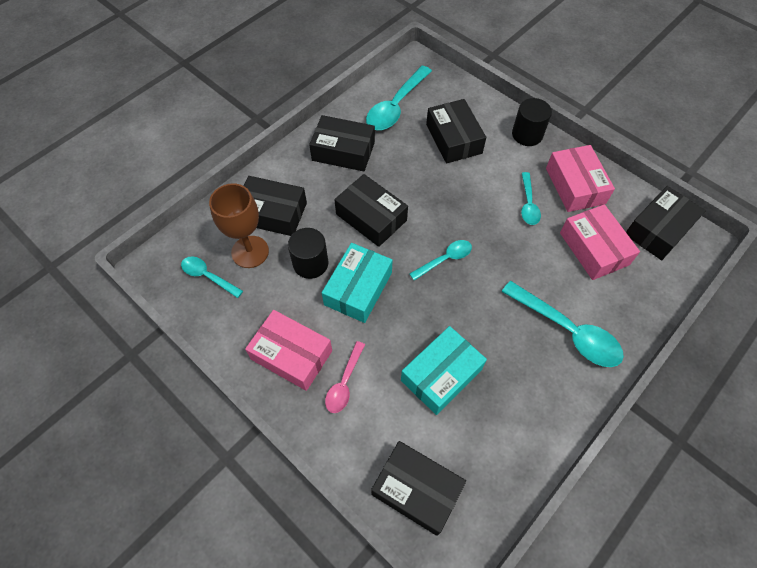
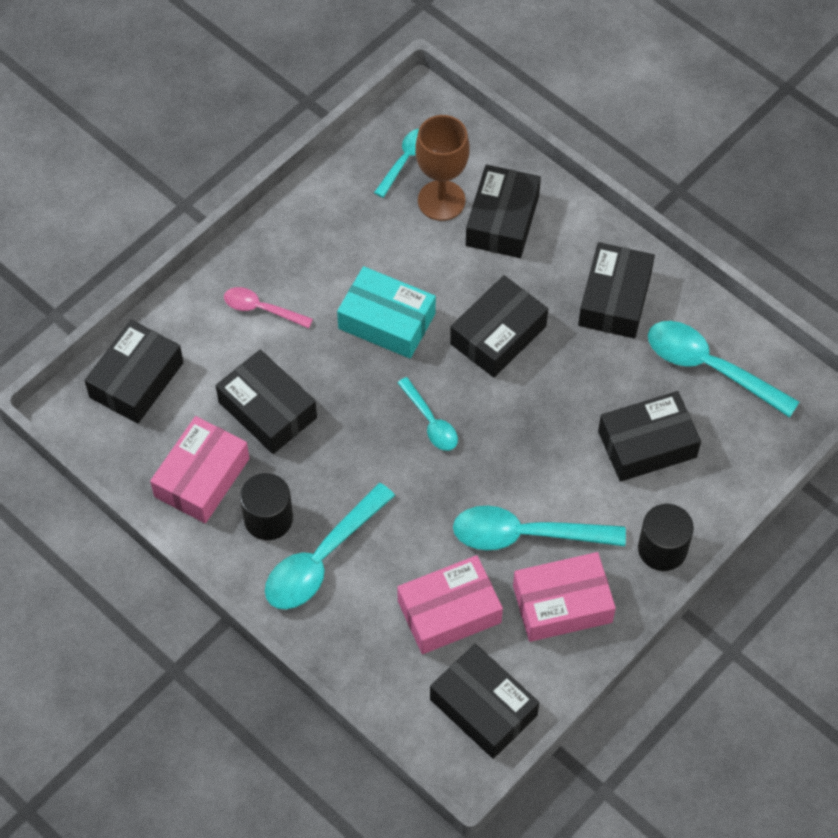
camera: 90 degrees right, 0 degrees up
(291, 355) = (298, 254): pink box -> pink box (201, 477)
(310, 263) = (424, 267): black cylinder -> black cylinder (268, 518)
(441, 375) = (267, 410): turquoise box -> black box
(528, 204) = (525, 535): turquoise spoon -> turquoise spoon, size x1.75

